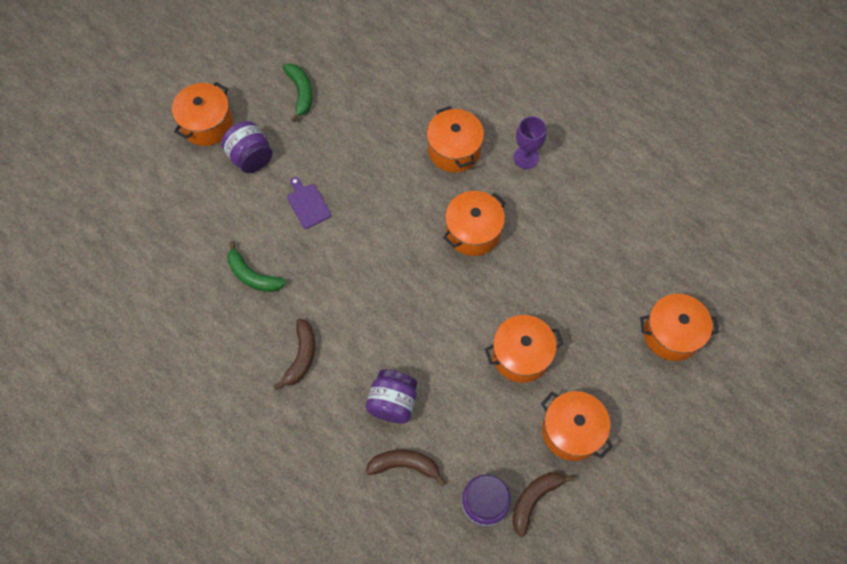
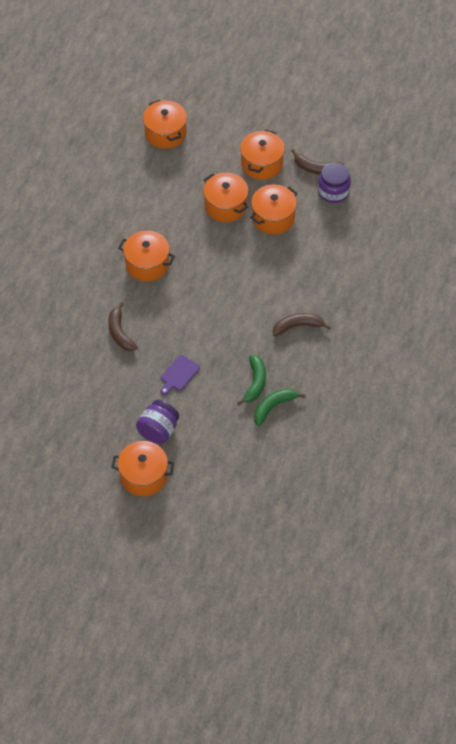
camera: 115 degrees left, 10 degrees down
(301, 93) = (81, 423): green banana -> green banana (273, 407)
(393, 402) = (298, 262): purple jar -> none
(404, 465) = (335, 240): brown banana -> brown banana (120, 333)
(454, 150) = (83, 301): orange pot -> orange pot (273, 218)
(526, 157) = (68, 254): purple goblet -> none

